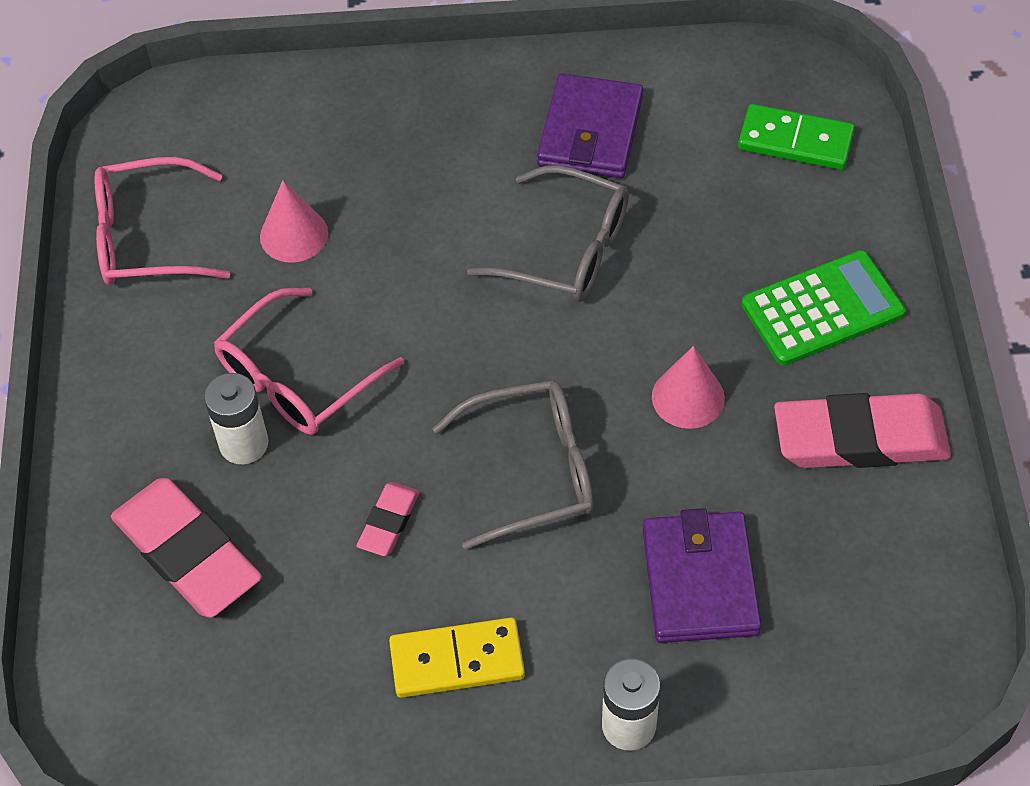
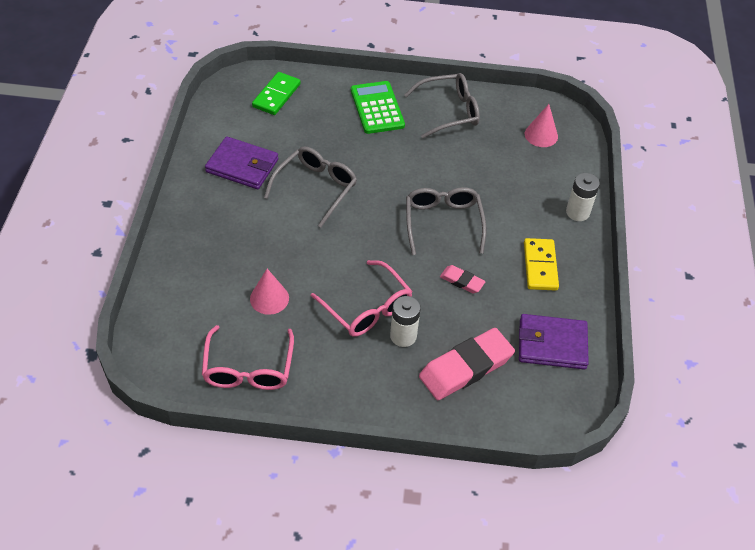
camera: 85 degrees left, 5 degrees down
(688, 397) = (414, 161): pink cone -> pink cone (541, 135)
(699, 581) = (510, 176): purple wallet -> purple wallet (552, 344)
(860, 438) = (448, 111): pink eraser -> grey glasses

